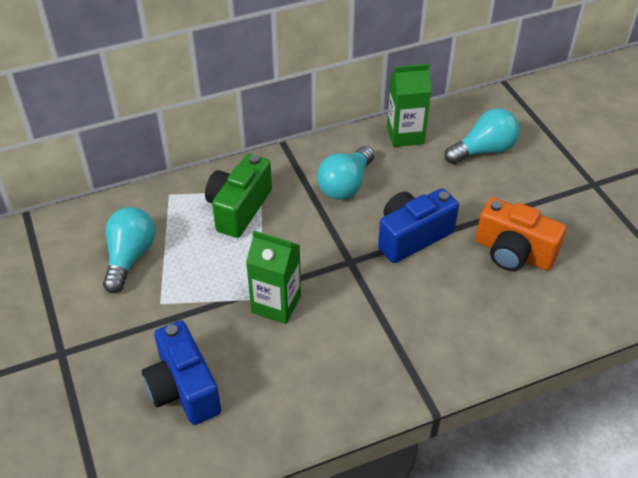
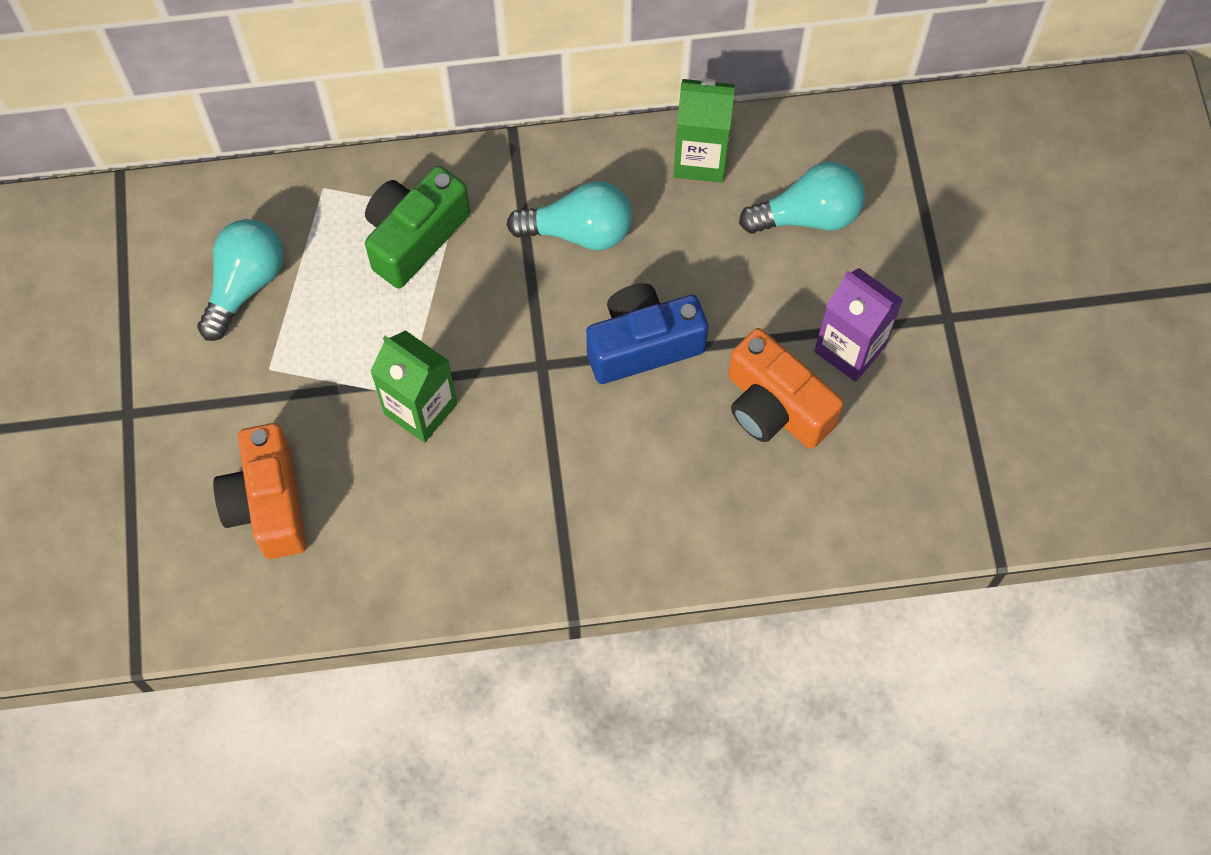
camera: 15 degrees right, 20 degrees up
(183, 389) = (268, 504): blue camera -> orange camera
(345, 185) = (579, 231): turquoise light bulb -> turquoise light bulb turned 135 degrees counterclockwise
(544, 212) = (850, 348): none -> purple carton

